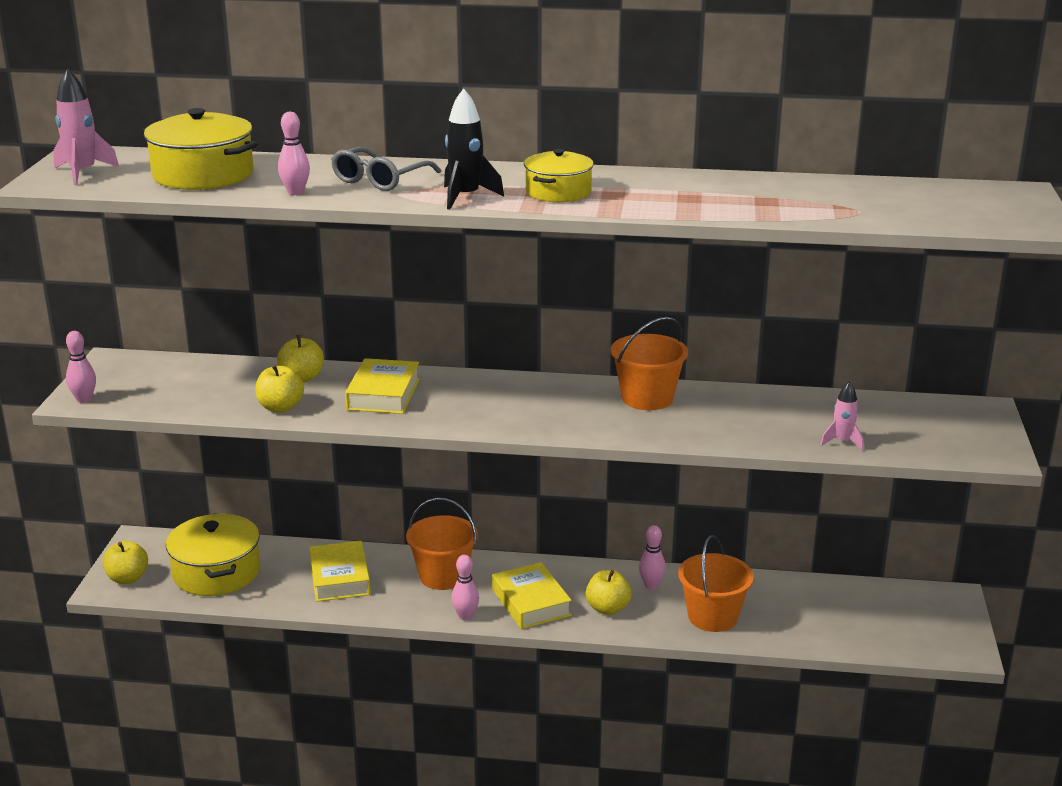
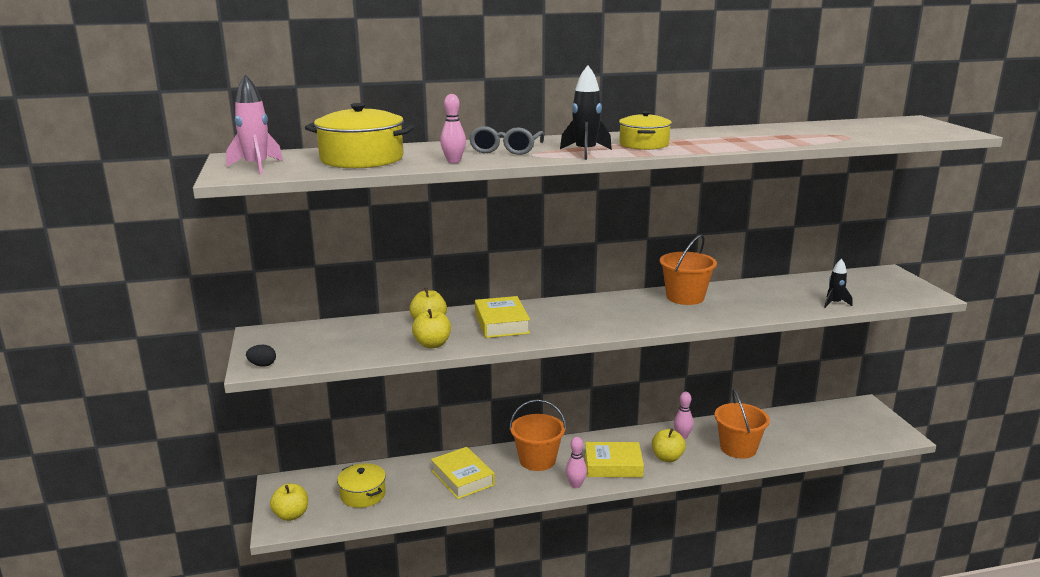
camera: 20 degrees left, 5 degrees down
(84, 399) = (262, 365): pink bowling pin -> black egg
(216, 572) = (363, 494): yellow pot -> yellow pot, size x0.64
(531, 602) = (613, 465): yellow book -> yellow book turned 45 degrees counterclockwise
(842, 442) = (834, 303): pink rocket -> black rocket

